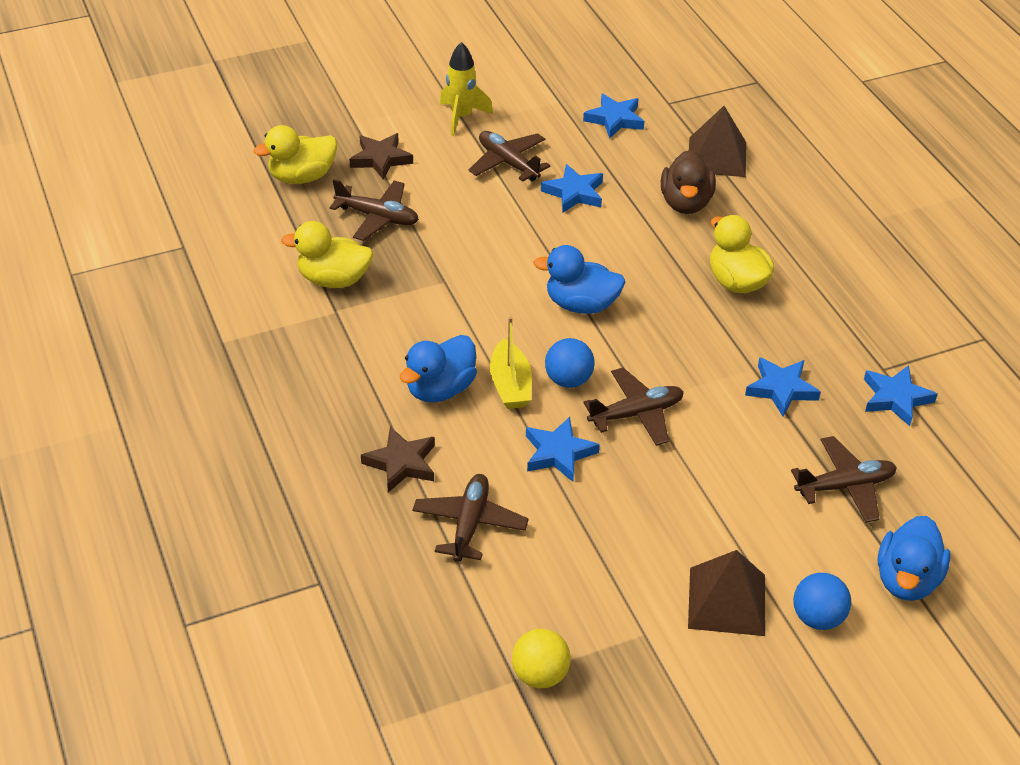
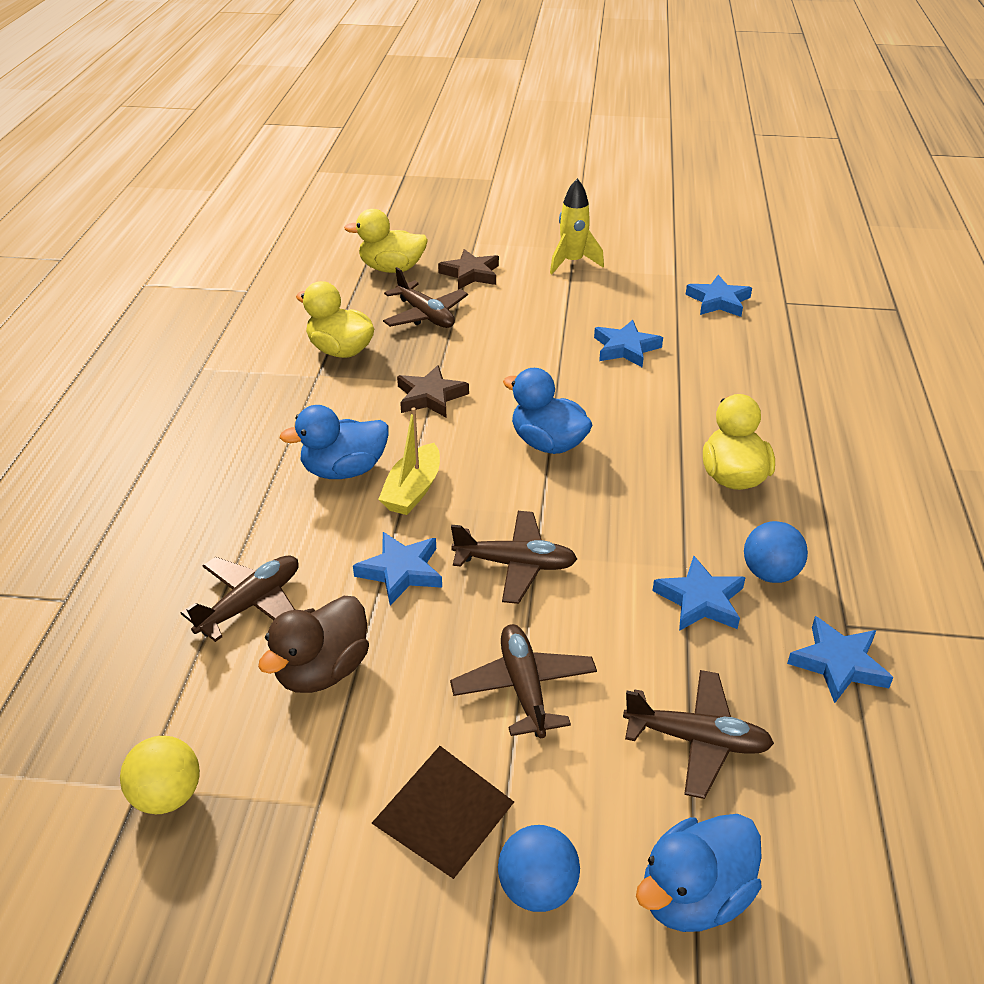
camera: 30 degrees right, 5 degrees down
(401, 463) = (245, 522): brown star -> brown star (430, 397)
(508, 163) = (583, 307): brown plane -> brown plane (524, 688)
(568, 380) = (474, 506): blue ball -> blue ball (770, 573)
(685, 203) = (734, 389): brown duck -> brown duck (322, 670)
(717, 156) = (801, 359): brown pyramid -> none

